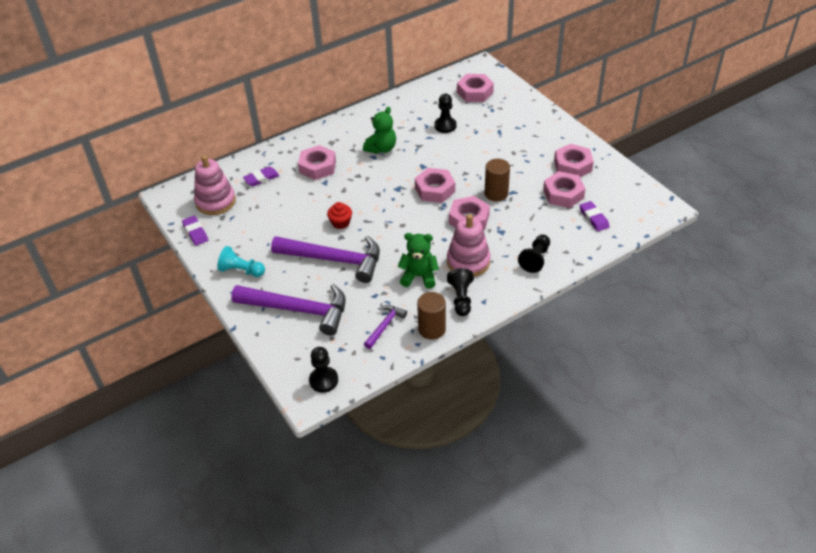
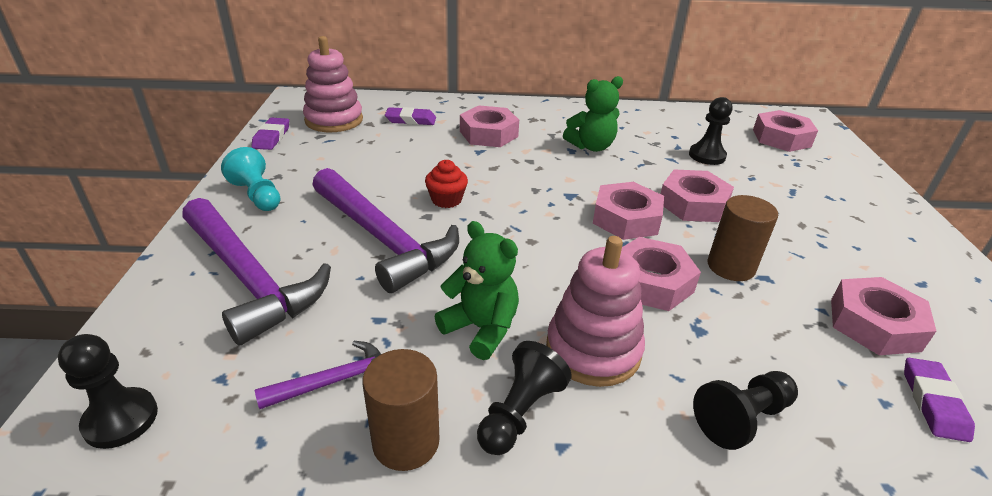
camera: 30 degrees right, 10 degrees down
(572, 165) = (917, 287): pink nut -> pink nut (693, 204)

